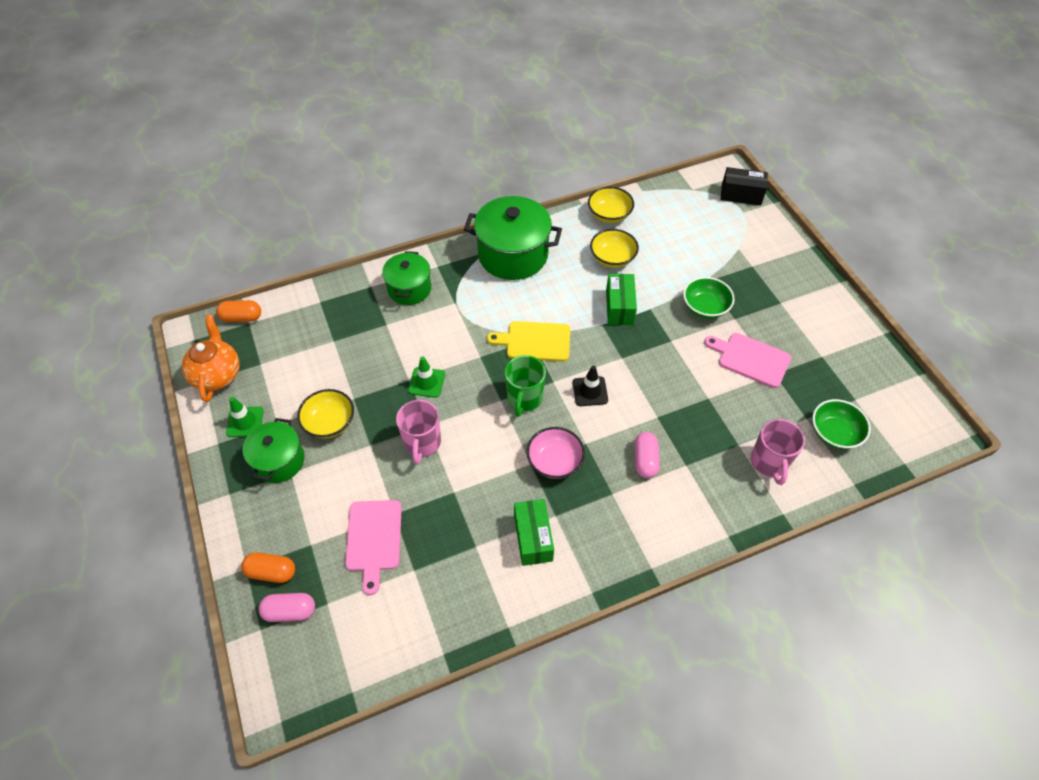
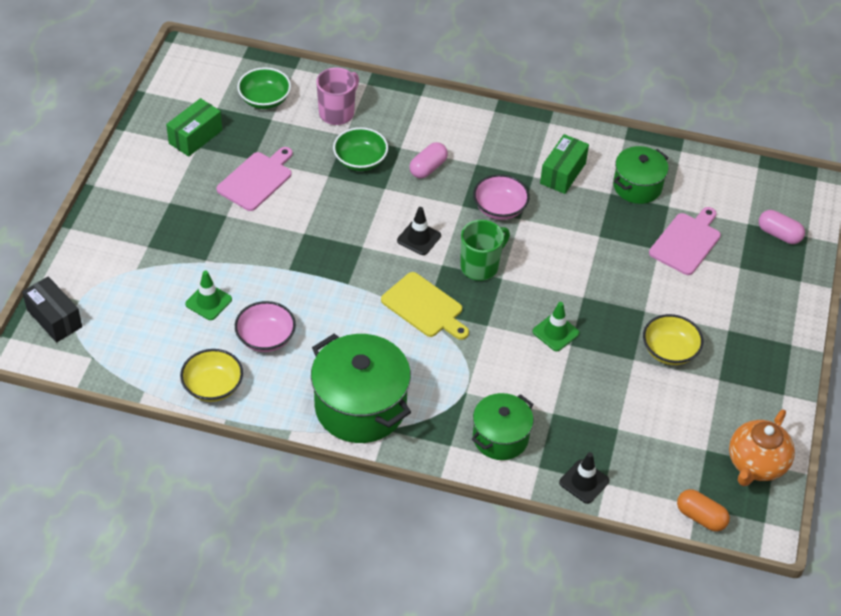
camera: 145 degrees left, 5 degrees down
(245, 422) = (749, 399): green traffic cone -> green traffic cone (208, 302)
(271, 572) = (781, 267): orange capsule -> none
(279, 461) = (733, 345): green pot -> green pot (637, 186)
(334, 294) = (584, 482): none -> black traffic cone
(422, 443) = (598, 285): pink mug -> none
(612, 258) = (266, 338): yellow bowl -> pink bowl
(619, 307) = (315, 288): green box -> green box (195, 137)
(705, 307) = (239, 240): green bowl -> green bowl (360, 160)
(750, 359) = (256, 179): pink cutting board -> pink cutting board turned 120 degrees counterclockwise

